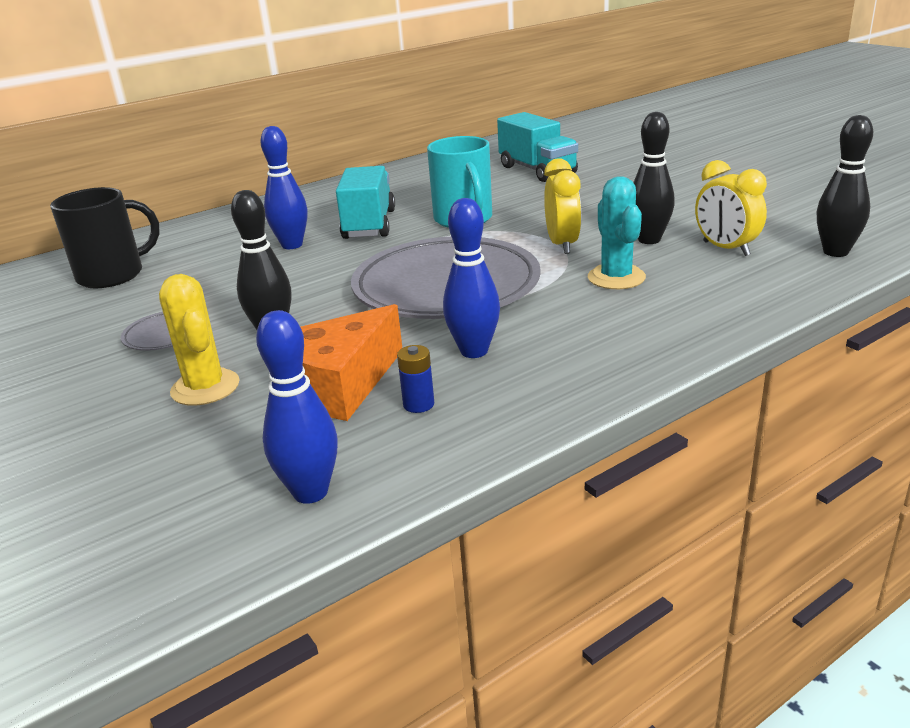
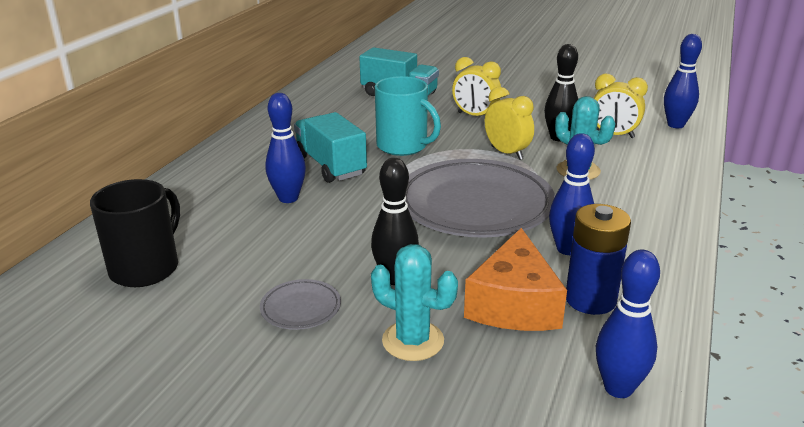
camera: 35 degrees left, 0 degrees up
(205, 387) = (413, 341): yellow cactus -> turquoise cactus
(418, 404) = (590, 299): blue battery -> blue battery, size x2.03
(586, 202) = (475, 116): none -> yellow clock
(835, 252) = (675, 125): black bowling pin -> blue bowling pin

